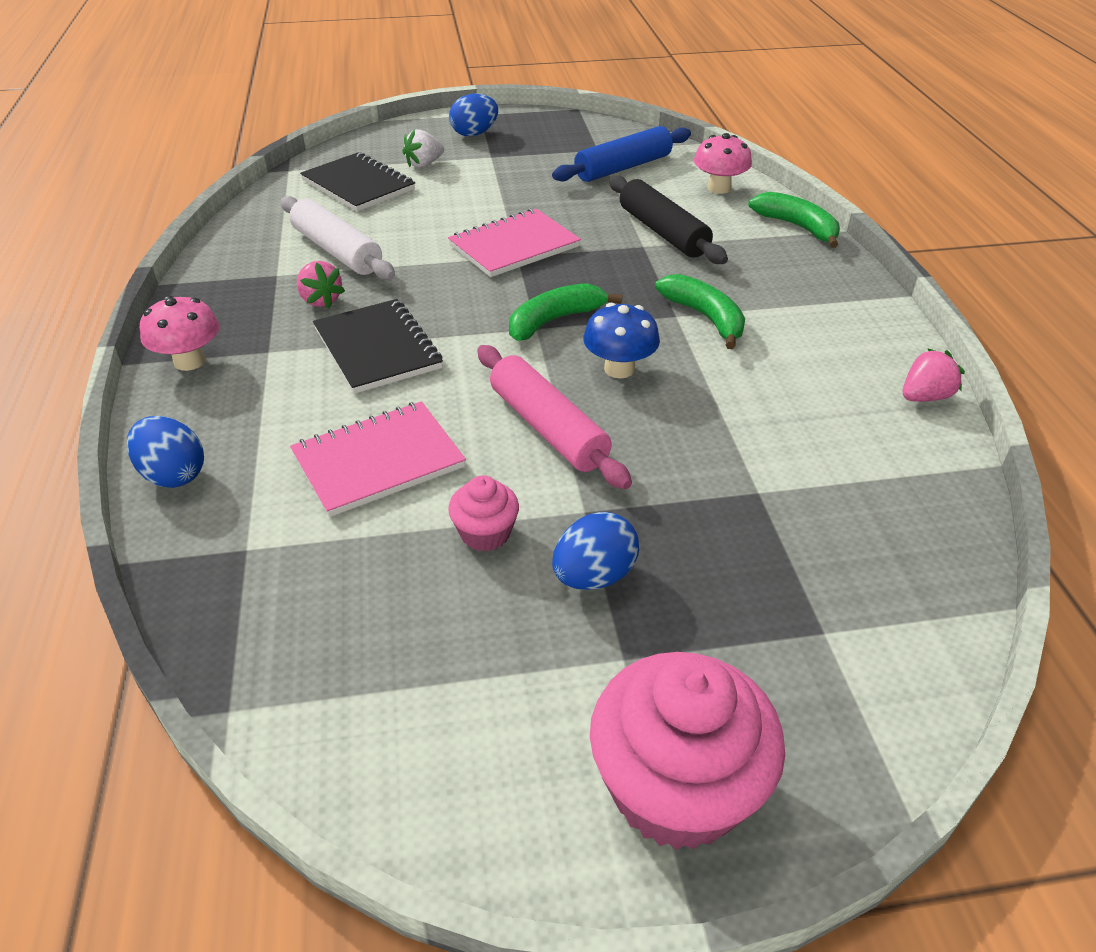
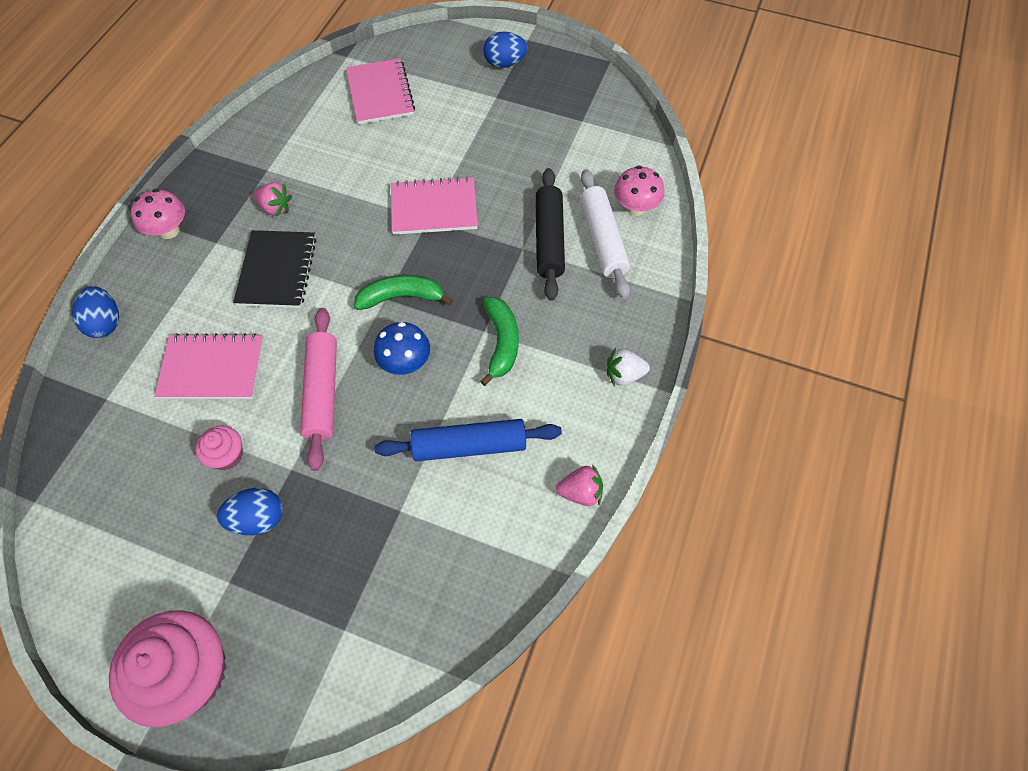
camera: 30 degrees right, 20 degrees up
(321, 300) = (276, 208): pink strawberry -> pink strawberry turned 60 degrees counterclockwise
(336, 251) = (318, 162): white rolling pin -> white rolling pin (602, 240)
(358, 185) = (380, 93): black notebook -> pink notebook
(424, 164) = (441, 87): white strawberry -> white strawberry (624, 375)
(623, 167) = (583, 151): blue rolling pin -> blue rolling pin (469, 445)
(797, 227) = (655, 279): green banana -> none

